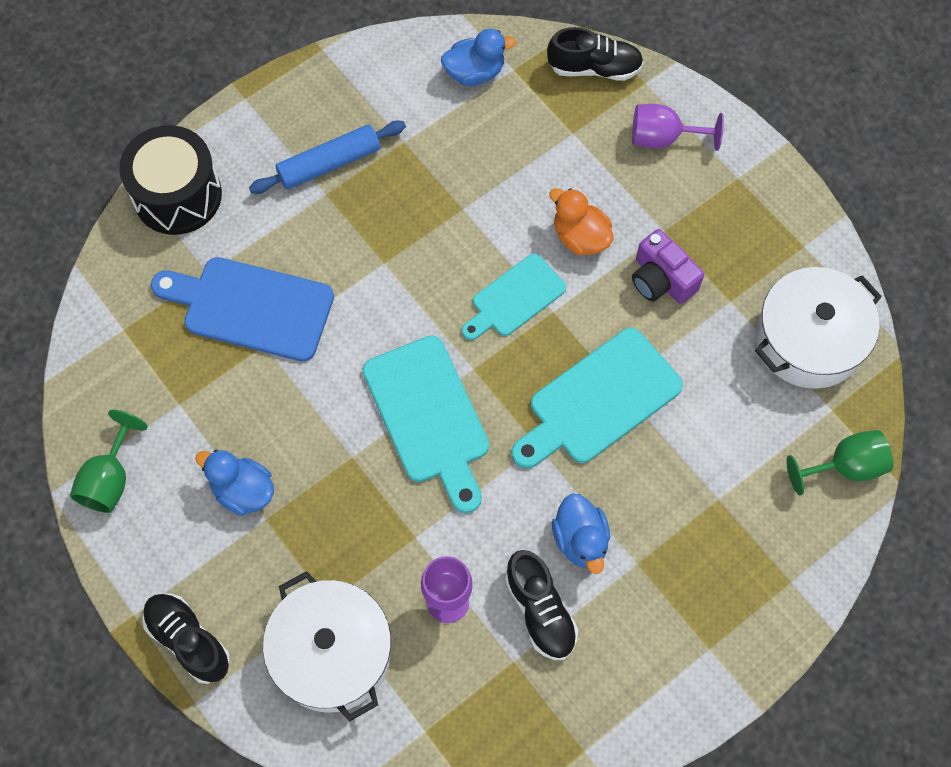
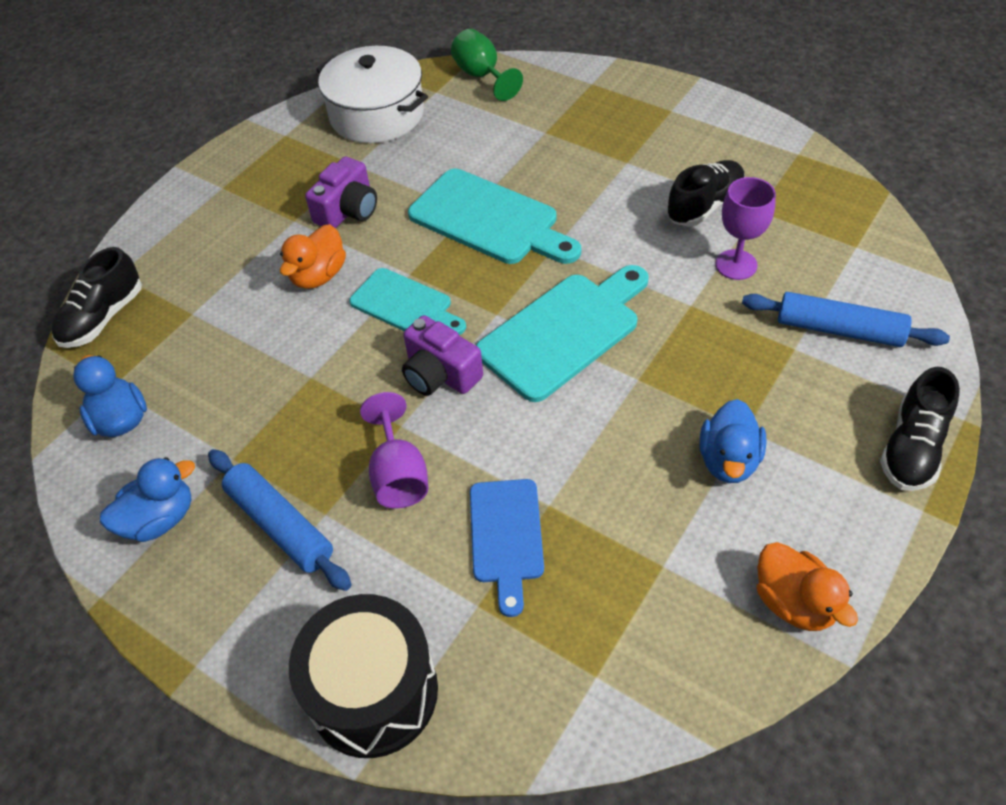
camera: 105 degrees left, 15 degrees down
(110, 479) = (794, 602): green goblet -> orange duck
(251, 307) = (506, 536): blue cutting board -> blue cutting board, size x0.64
(332, 653) = (839, 329): white pot -> blue rolling pin
(424, 305) = (440, 374): none -> purple camera
(580, 540) = (627, 198): blue duck -> blue duck (160, 519)
(594, 68) = (103, 317): black shoe -> black shoe turned 135 degrees counterclockwise
(663, 138) = (186, 245): purple goblet -> purple goblet (399, 475)

